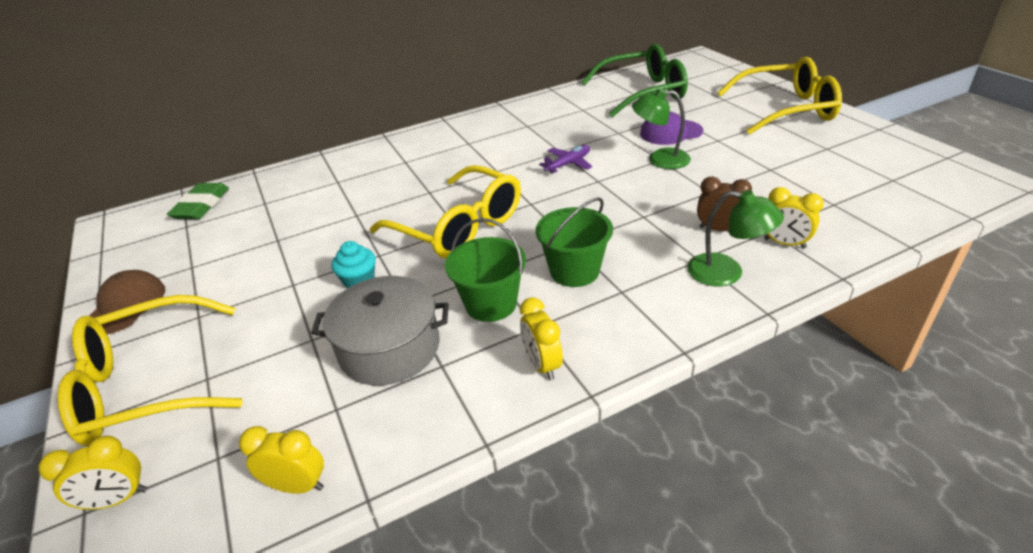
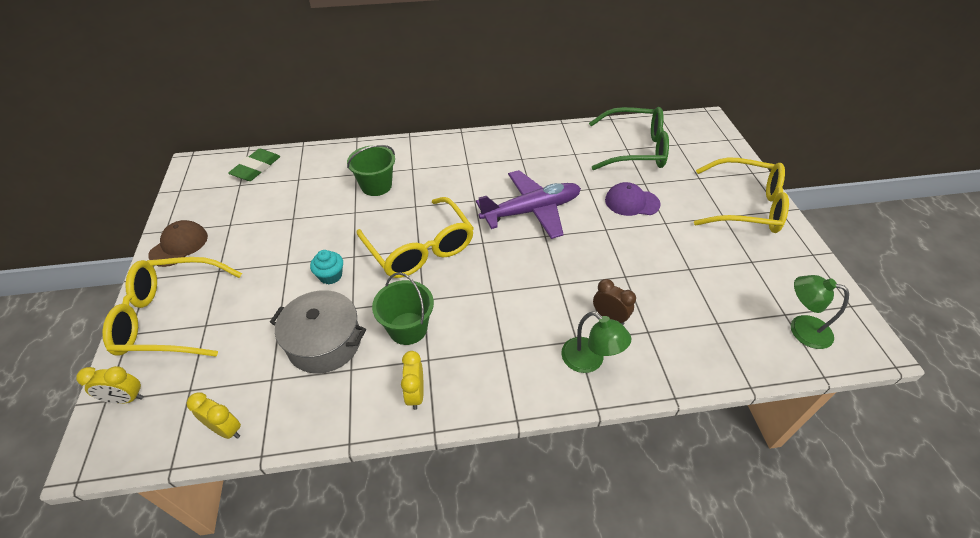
camera: 15 degrees right, 10 degrees up
(568, 164) = (532, 211): purple plane -> purple plane, size x2.15
(574, 271) = (480, 319): green bucket -> green bucket (376, 186)
(660, 159) = (606, 229): green lamp -> green lamp (801, 329)
(784, 243) = (652, 348): yellow clock -> none

